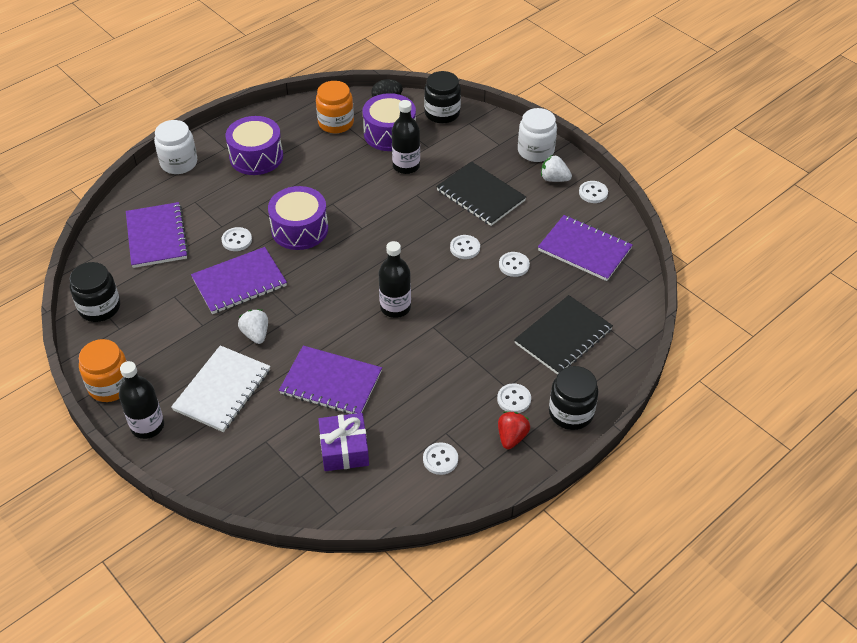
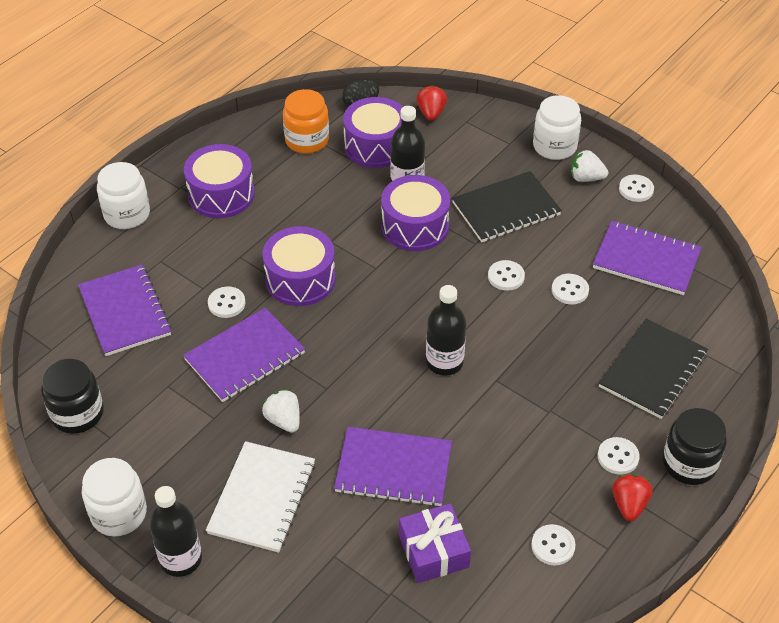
camera: 10 degrees left, 0 degrees up
(110, 385) = (119, 513): orange jar -> white jar
(403, 200) = (415, 226): none -> purple drum
(442, 113) = (431, 113): black jar -> red strawberry
(480, 195) = (506, 209): black notebook -> black notebook turned 60 degrees counterclockwise

